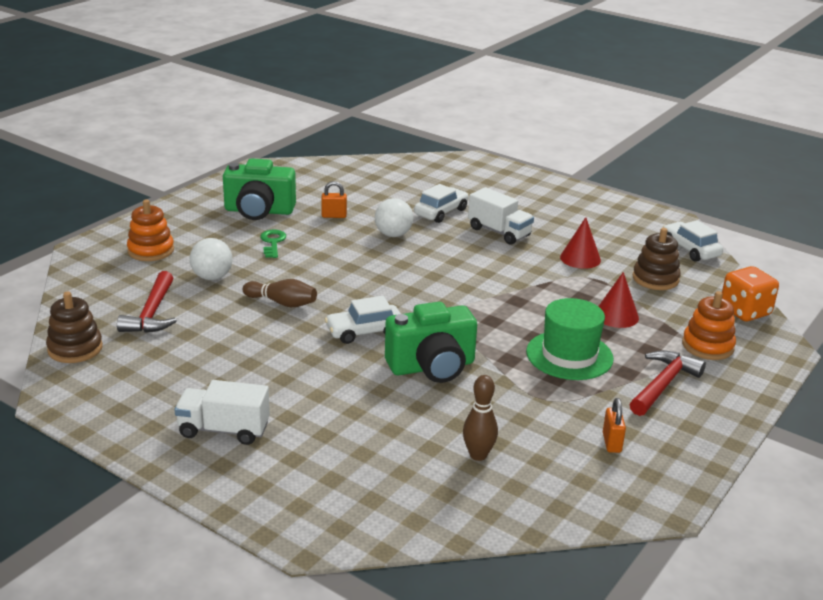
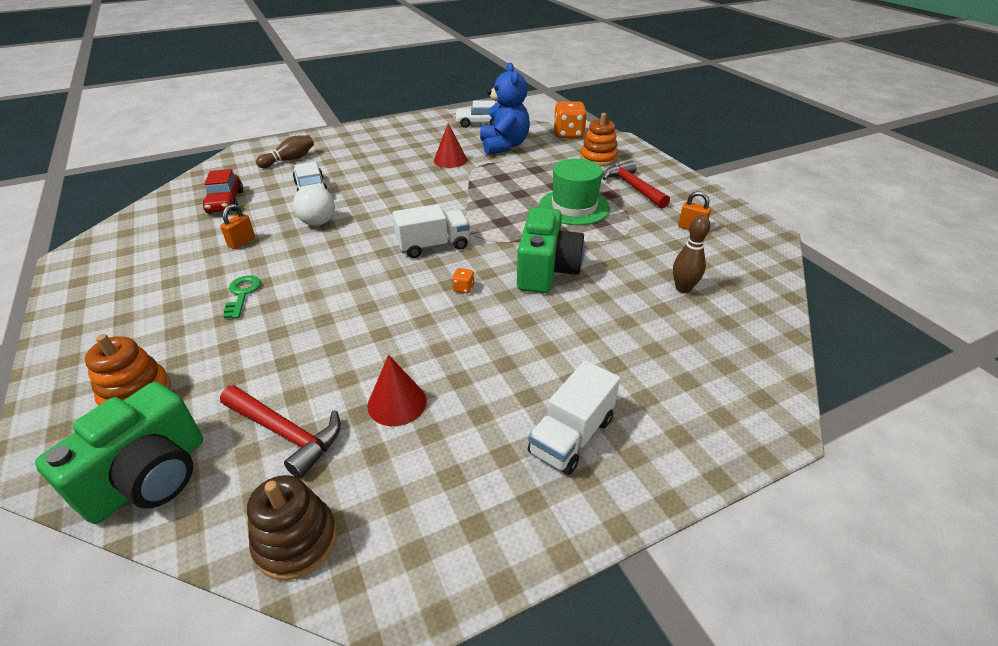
camera: 60 degrees left, 10 degrees up
(212, 277) = (260, 358): white ball -> none
(259, 211) = (165, 284): green camera -> green camera (149, 477)
(273, 242) = (242, 294): green key -> green key turned 60 degrees clockwise
(282, 303) = (366, 323): brown bowling pin -> brown bowling pin (289, 160)
(364, 332) = (463, 288): white car -> orange dice
(381, 186) = (225, 202): none -> red car
(499, 232) = (375, 176): white truck -> white truck (433, 246)
(616, 316) = (537, 173): red cone -> red cone (397, 403)
(655, 279) = (504, 146): brown stacking toy -> blue teddy bear

